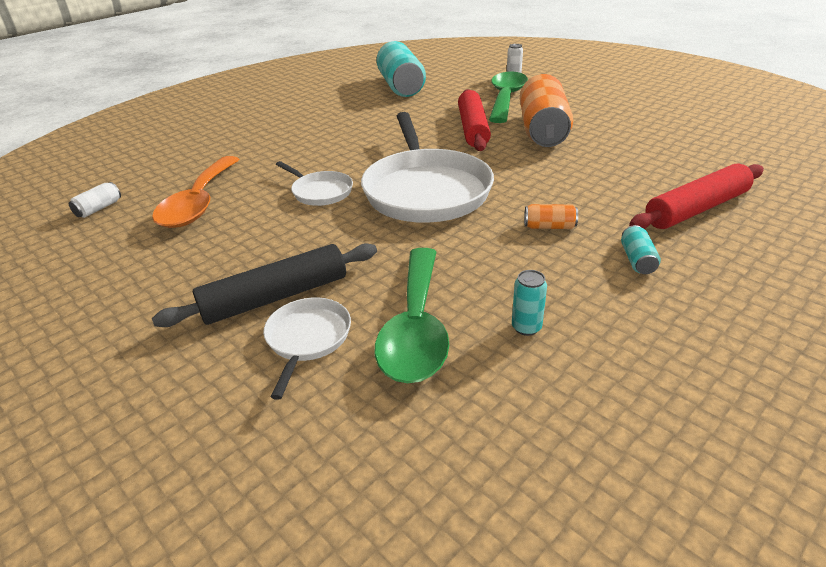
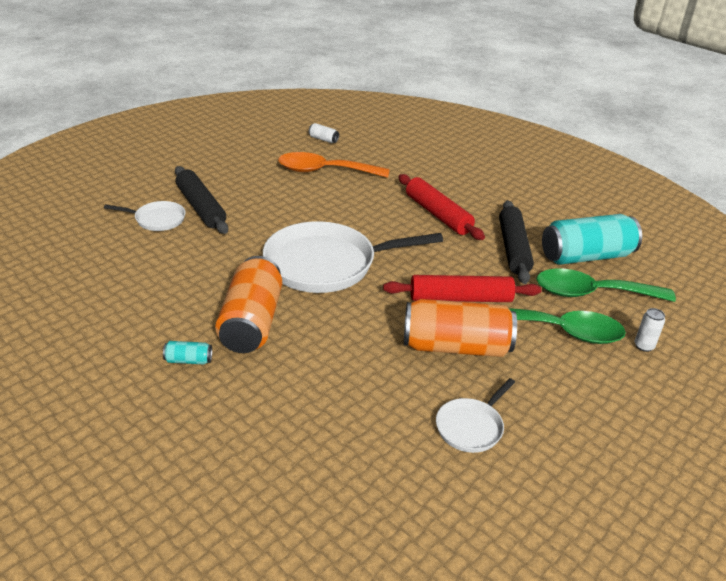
camera: 85 degrees right, 0 degrees up
(320, 192) = (332, 216): white pan -> white pan (471, 427)
(390, 109) = (513, 248): none -> black rolling pin
(416, 328) = (151, 255): green spoon -> green spoon (592, 293)
(526, 327) = (133, 295): turquoise can -> none
(549, 227) = (251, 322): orange can -> orange can, size x2.45
(696, 209) = (259, 420): red rolling pin -> red rolling pin (437, 214)

